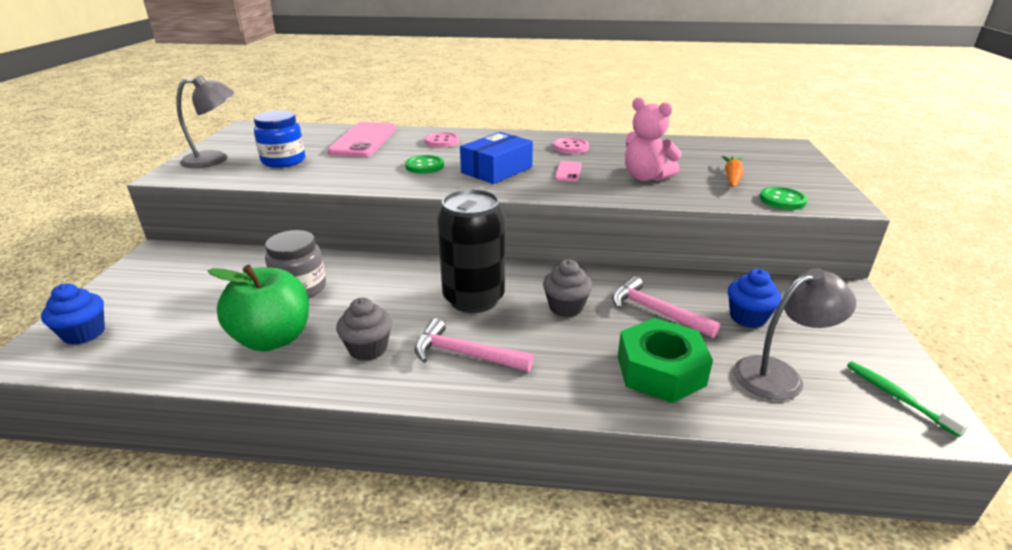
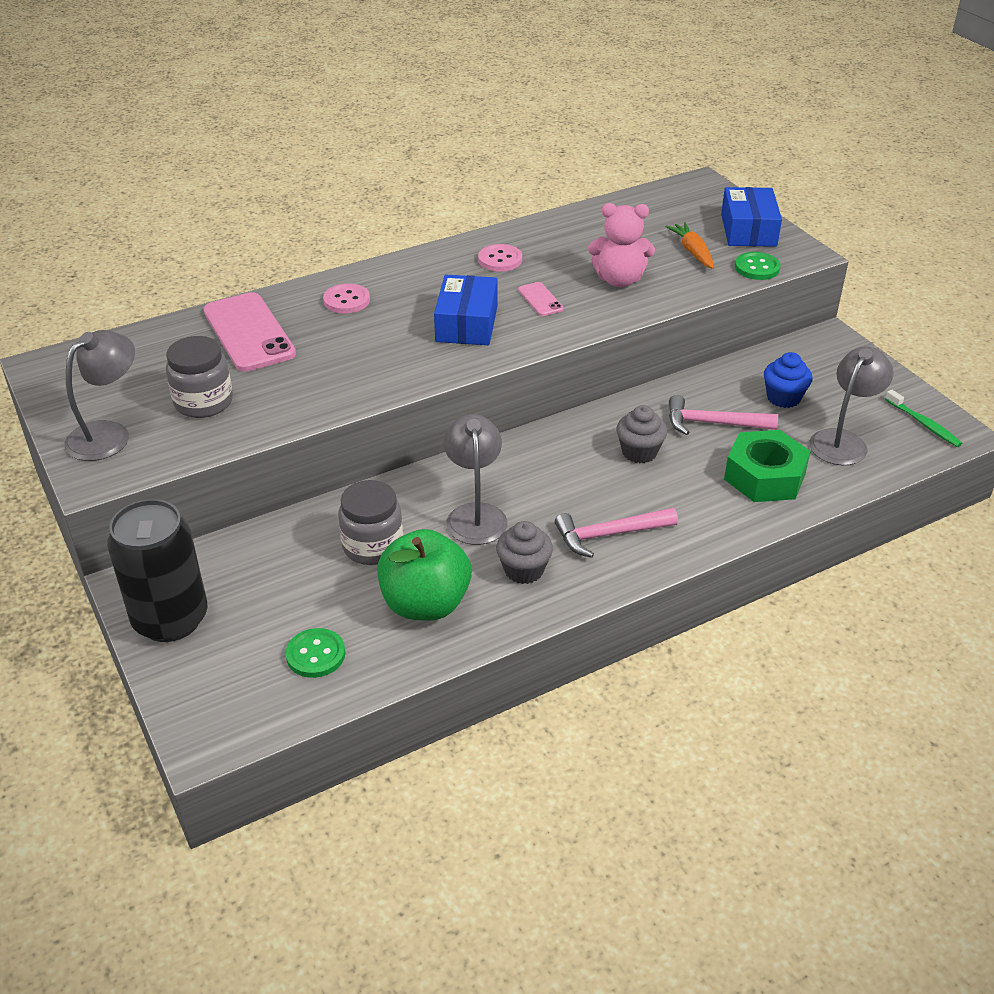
camera: 35 degrees left, 10 degrees up
(84, 333) = (224, 695): blue cupcake -> none
(283, 161) = (203, 402): blue jar -> grey jar
(390, 298) = (475, 514): none -> grey lamp
(424, 166) = (383, 347): green button -> green button (315, 654)
(474, 299) = (552, 480): black can -> black can (170, 619)
(802, 177) = (748, 230): none -> blue box
(897, 397) = (924, 424): green toothbrush -> green toothbrush turned 150 degrees counterclockwise

